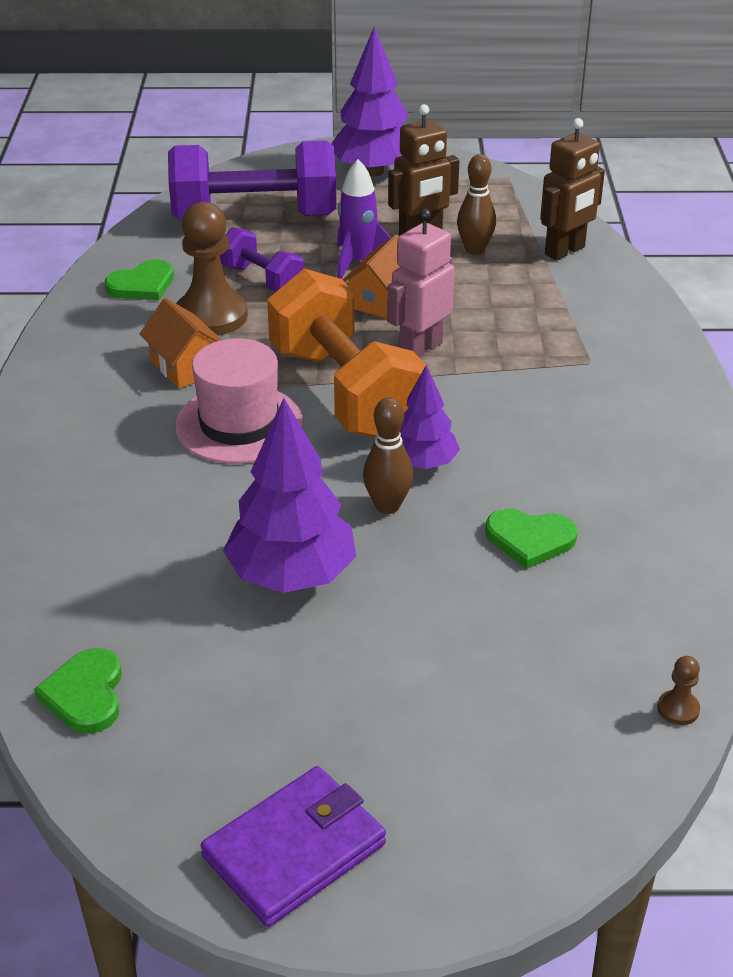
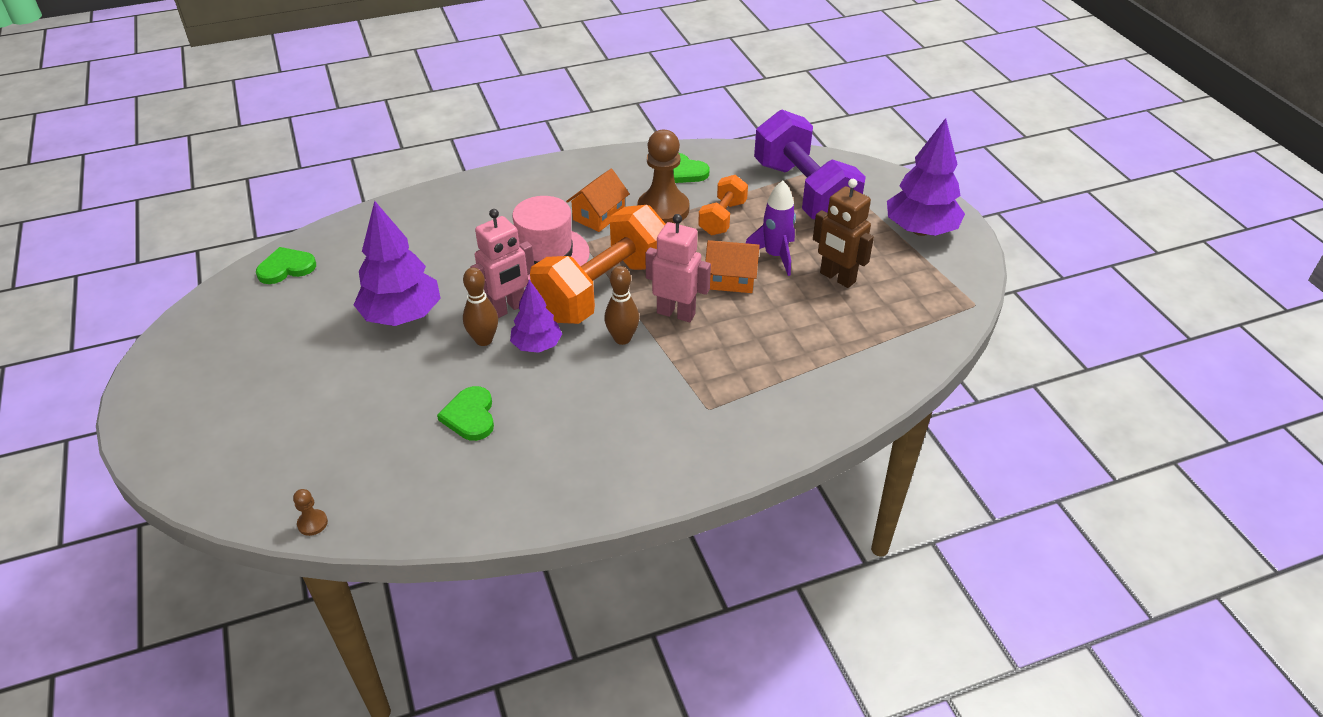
camera: 70 degrees right, 5 degrees up
(262, 279) = (722, 218): purple dumbbell -> orange dumbbell
(294, 850) = (180, 374): purple wallet -> none
(334, 475) = (507, 309): none -> pink robot
(475, 249) = (837, 311): brown bowling pin -> brown bowling pin (622, 338)
(565, 251) = (872, 363): brown robot -> none

